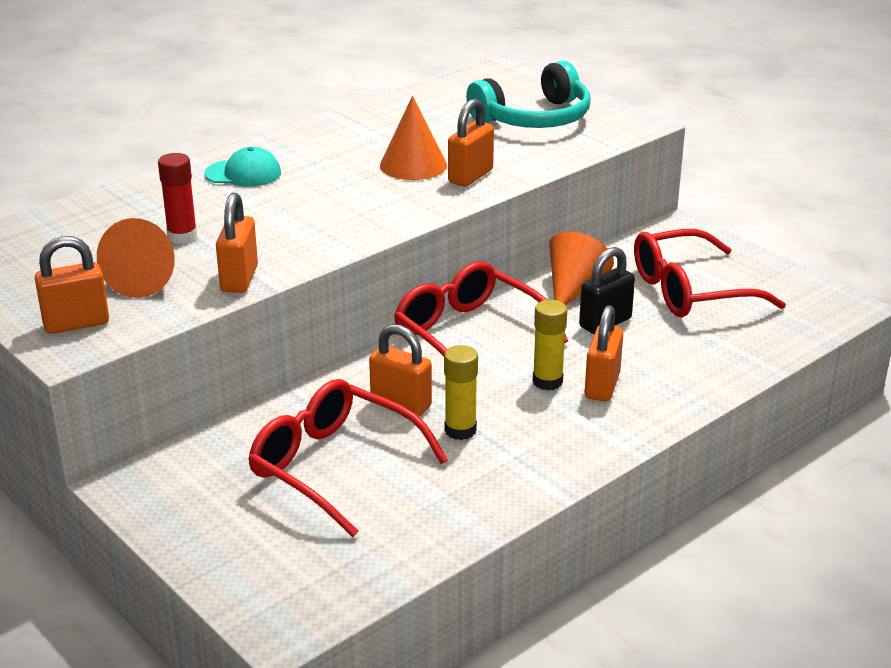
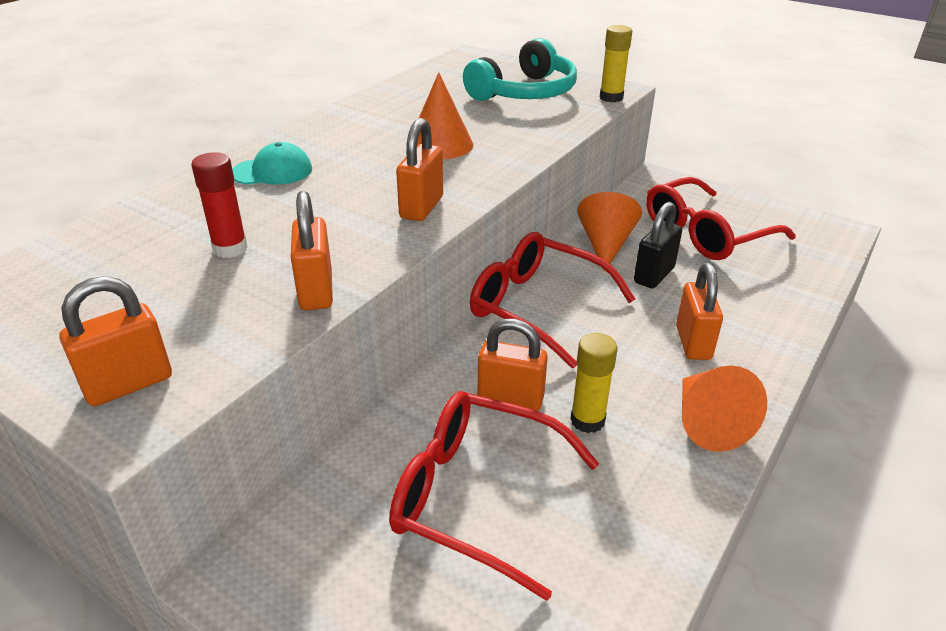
camera: 15 degrees left, 5 degrees up
(145, 279) = (202, 308): orange cone -> orange cone (708, 422)
(470, 176) = (501, 149): orange padlock -> orange padlock (421, 207)
(547, 381) = (640, 346): yellow glue stick -> yellow glue stick (611, 97)

